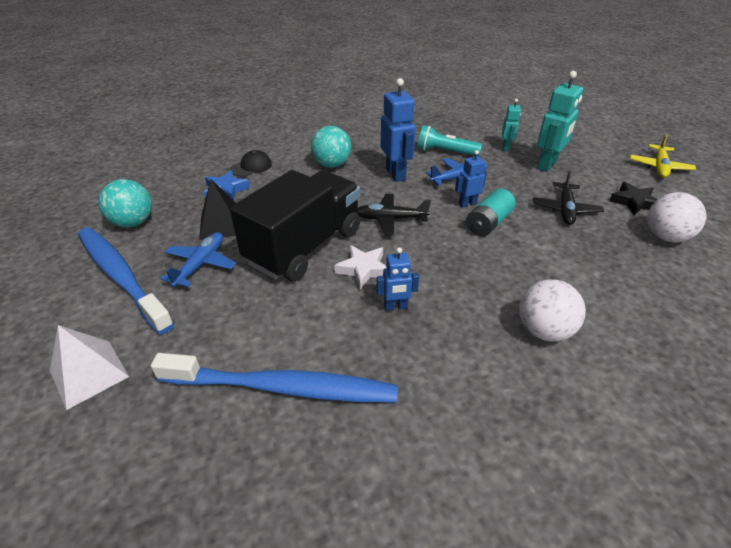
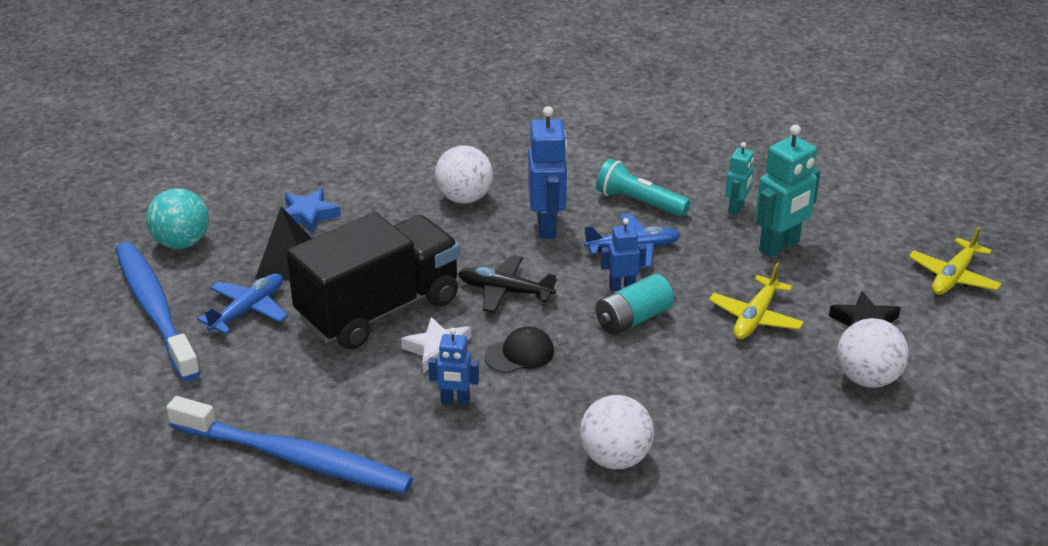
camera: 15 degrees right, 5 degrees down
(89, 373) = (104, 406): white pyramid -> none
(251, 167) = (353, 185): black cap -> black cap (520, 354)
(332, 165) = (464, 198): turquoise ball -> white ball
(565, 209) = (755, 317): black plane -> yellow plane

